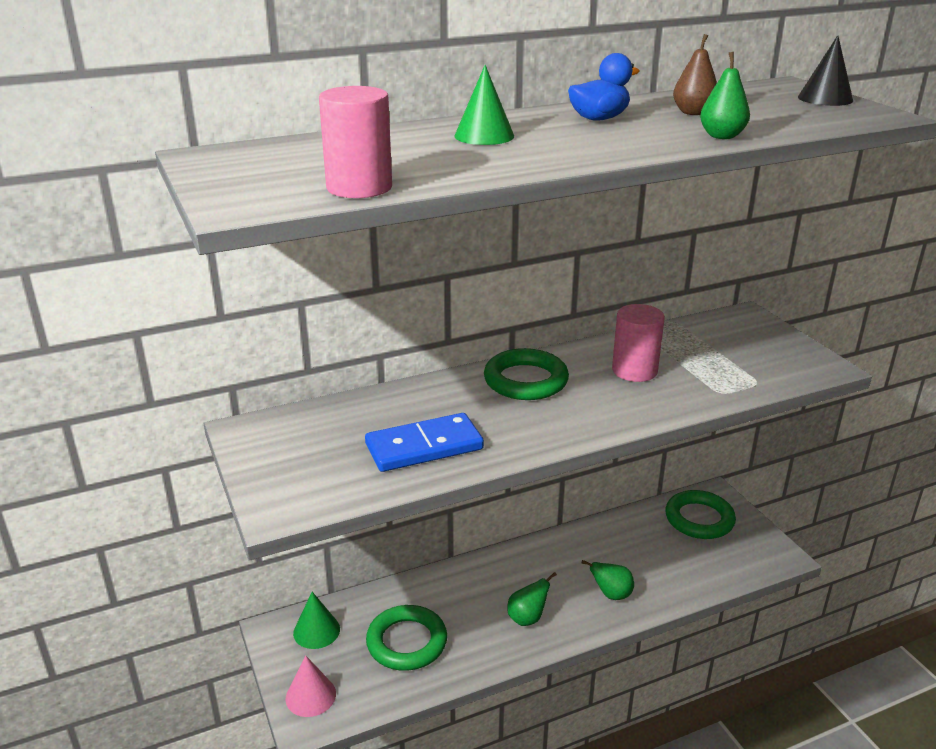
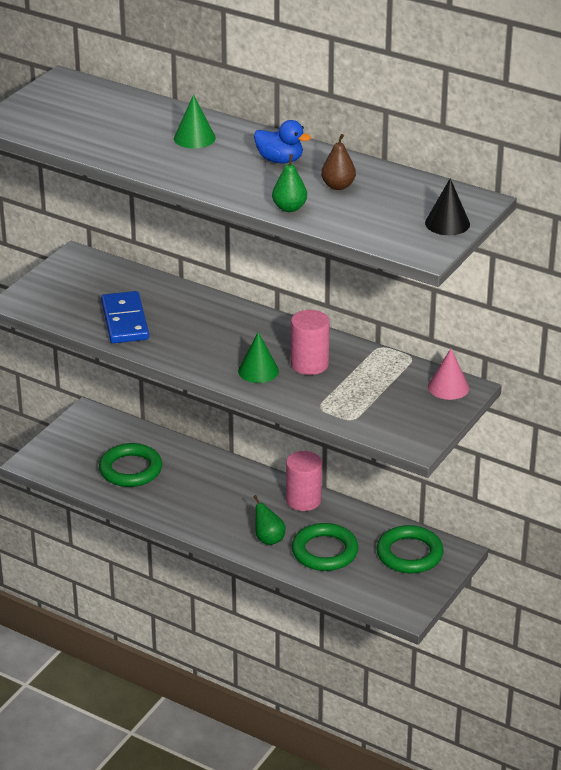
camera: 55 degrees right, 5 degrees up
(310, 696) = (52, 454): pink cone -> pink cone (448, 387)
(316, 631) = (103, 430): green cone -> green cone (258, 371)
(359, 187) = (62, 137): pink cylinder -> pink cylinder (303, 500)
(424, 447) = (124, 321): blue domino -> blue domino turned 45 degrees clockwise
(525, 380) = (244, 327): green ring -> green ring (324, 551)
(527, 618) = (204, 510): green pear -> none

